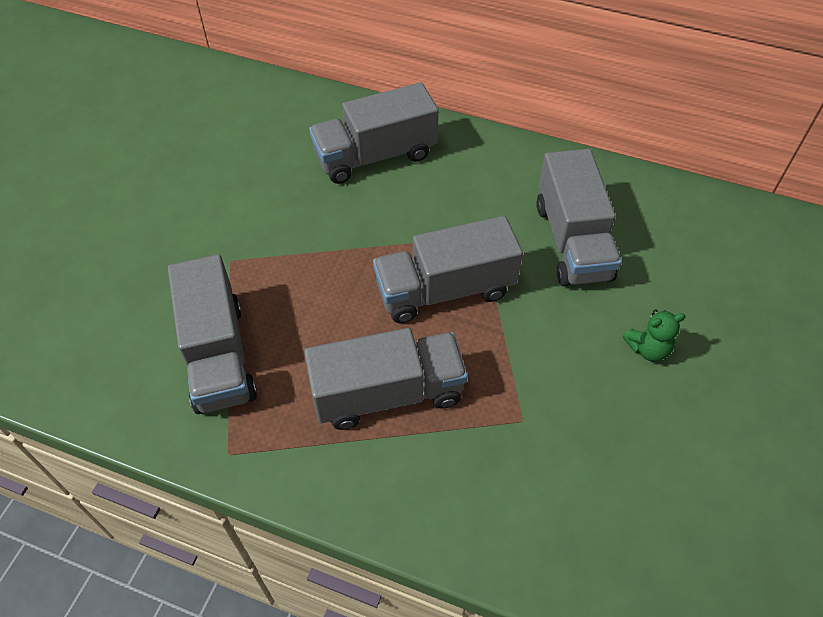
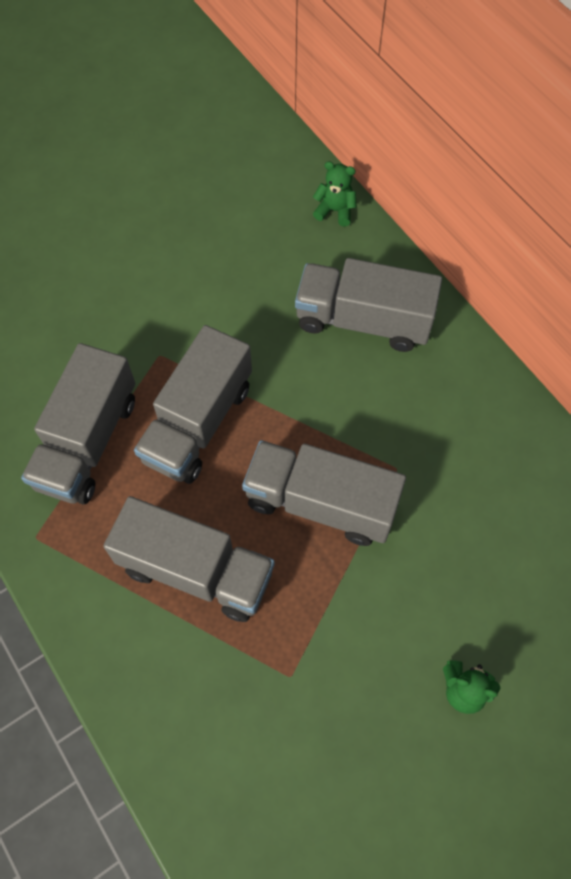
camera: 35 degrees right, 10 degrees up
(294, 96) = (335, 211): none -> green teddy bear
(572, 241) = (482, 530): grey truck -> grey truck (198, 423)

